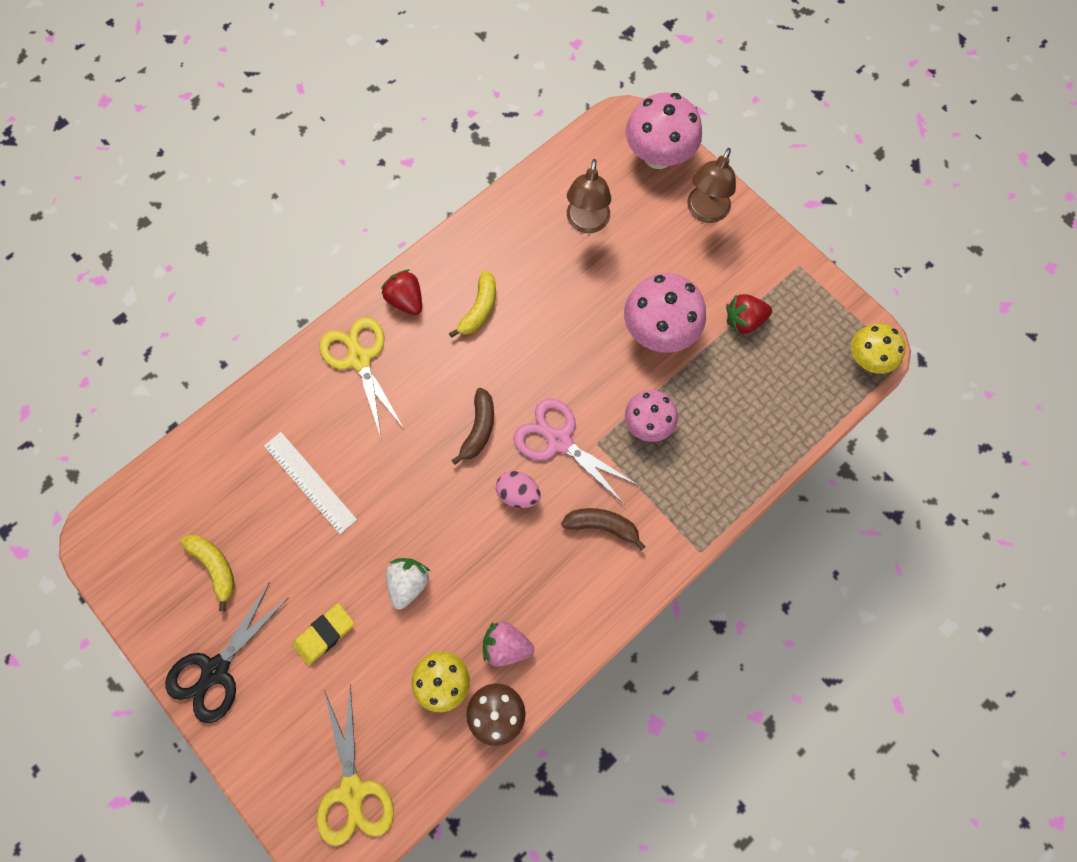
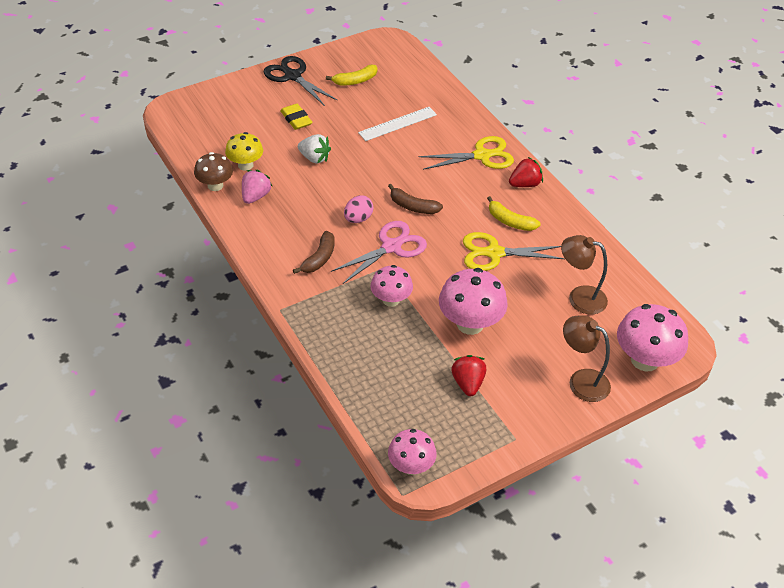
camera: 100 degrees right, 25 degrees down
(352, 790) = (200, 120): yellow scissors -> yellow scissors (494, 253)
(867, 358) = (411, 466): yellow mushroom -> pink mushroom

